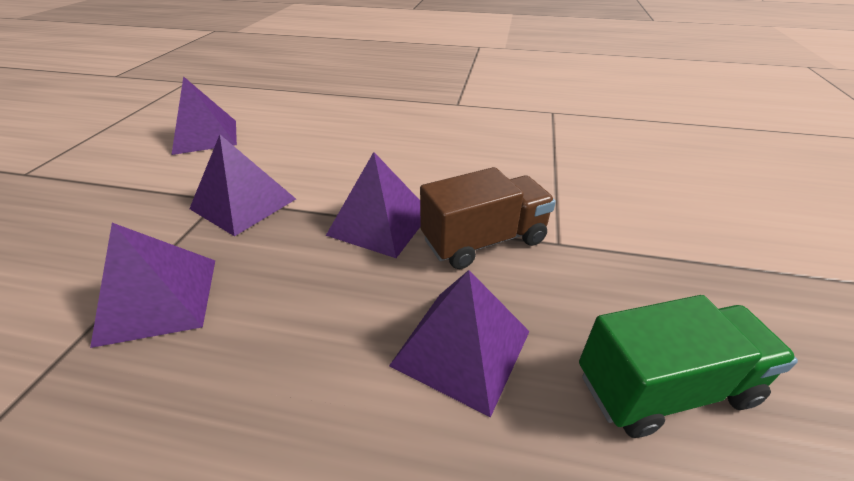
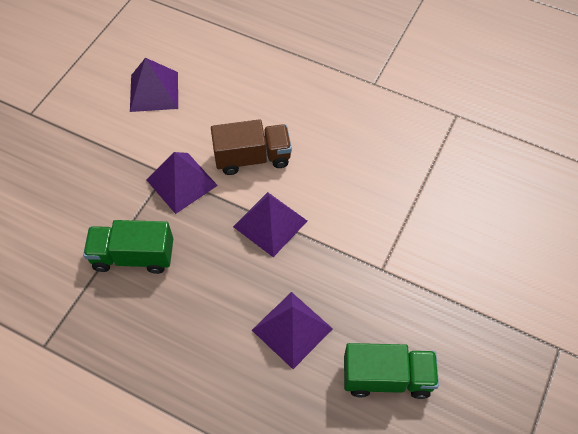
camera: 15 degrees right, 20 degrees up
(159, 299) = (133, 256): purple pyramid -> green truck
(484, 240) = (333, 255): brown truck -> brown truck (252, 158)

